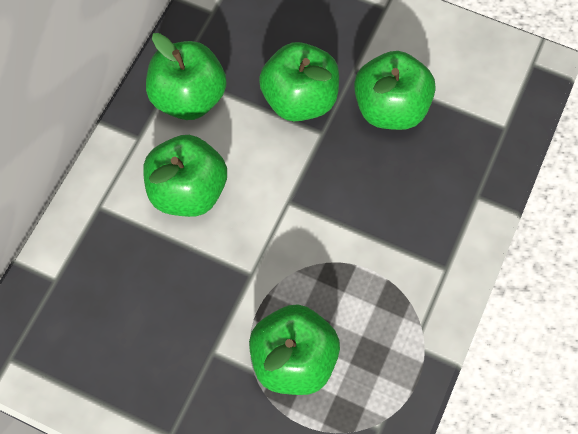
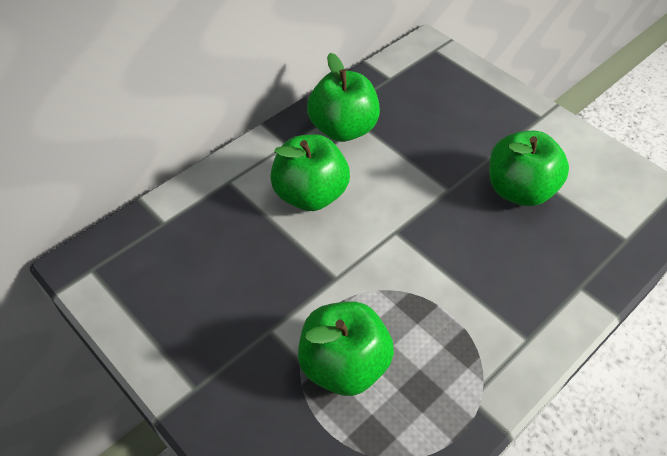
camera: 20 degrees right, 15 degrees down
(299, 99) = (438, 159): green apple -> none

